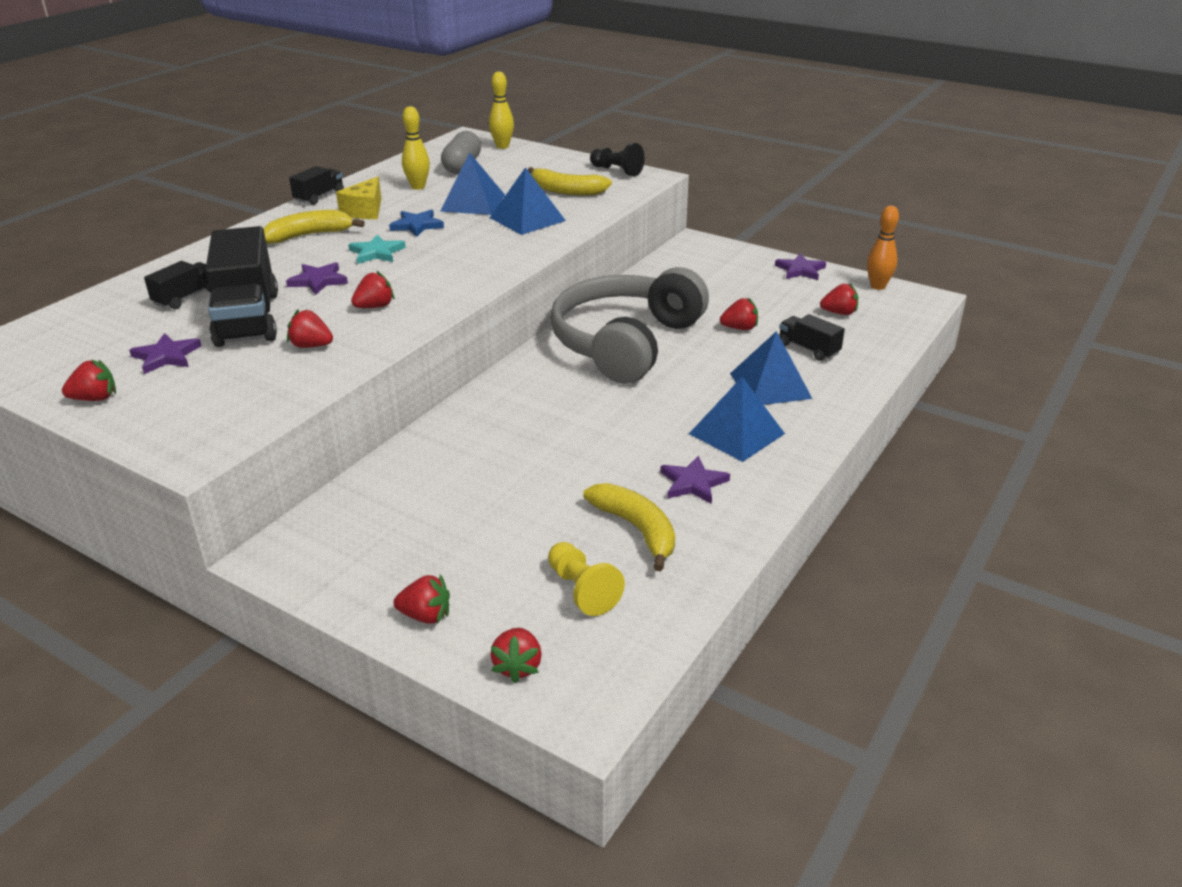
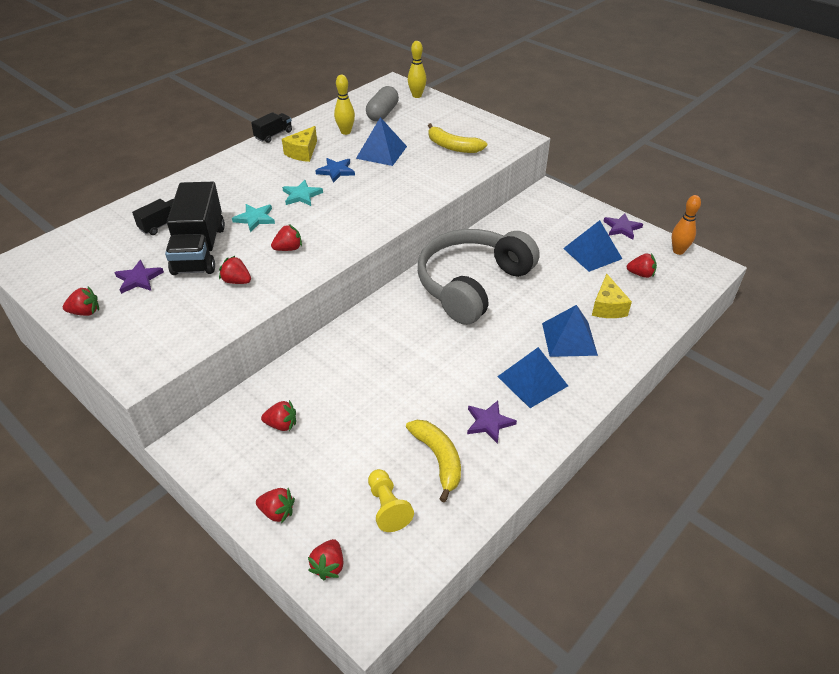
camera: 10 degrees right, 10 degrees up
(309, 235) = (258, 173): yellow banana -> none
(318, 281) = (255, 219): purple star -> turquoise star
(527, 219) = (417, 173): blue pyramid -> blue pyramid (592, 253)
(617, 171) = (496, 129): black pawn -> none
(739, 328) = (560, 280): red strawberry -> red strawberry (282, 424)
(808, 349) = (607, 307): black truck -> yellow cheese

